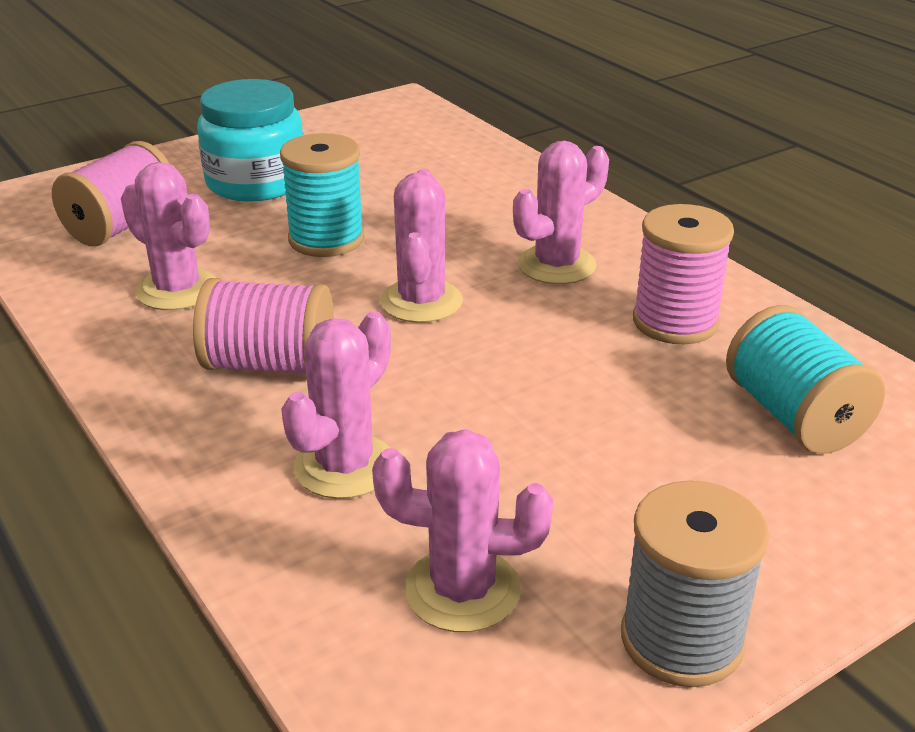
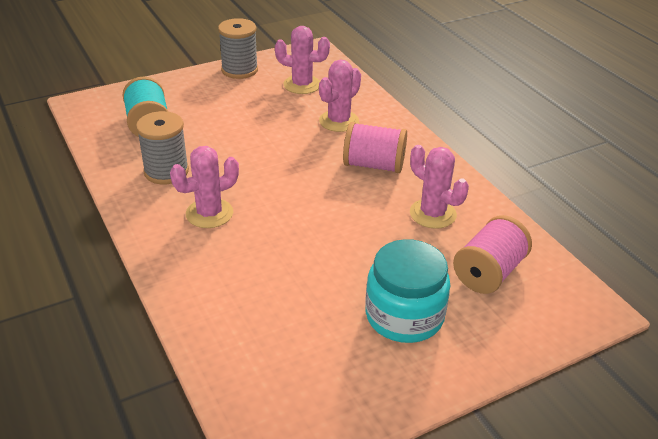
camera: 175 degrees left, 5 degrees up
(326, 239) = (348, 247): turquoise spool -> none
(421, 301) = (295, 194): pink cactus -> none
(675, 322) = (166, 171): pink spool -> grey spool

